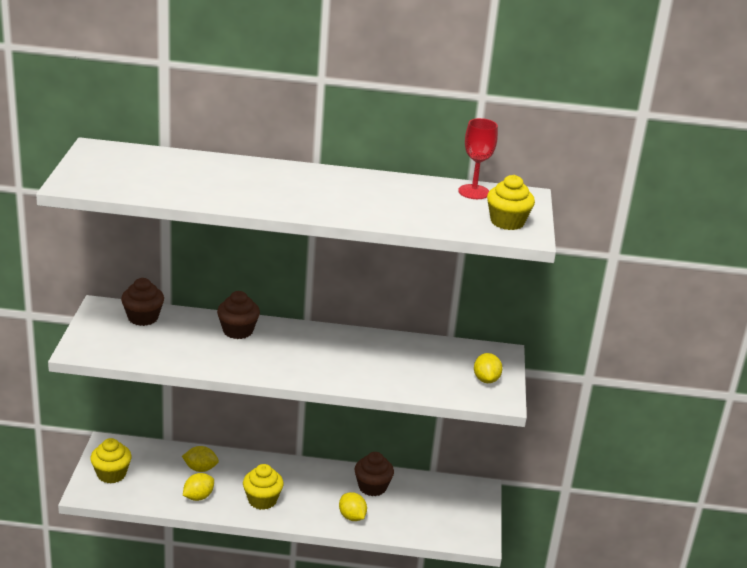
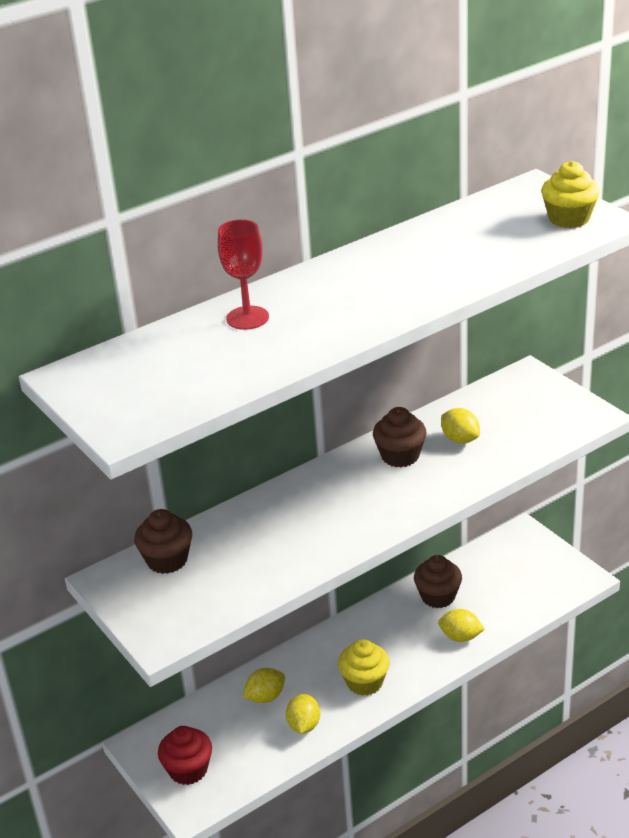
camera: 35 degrees left, 5 degrees up
(111, 474) = (188, 770): yellow cupcake -> red cupcake
(238, 331) = (280, 508): brown cupcake -> brown cupcake (400, 456)
(473, 192) = (490, 207): red goblet -> red goblet (247, 318)
(486, 379) = (554, 406): yellow lemon -> yellow lemon (460, 439)

